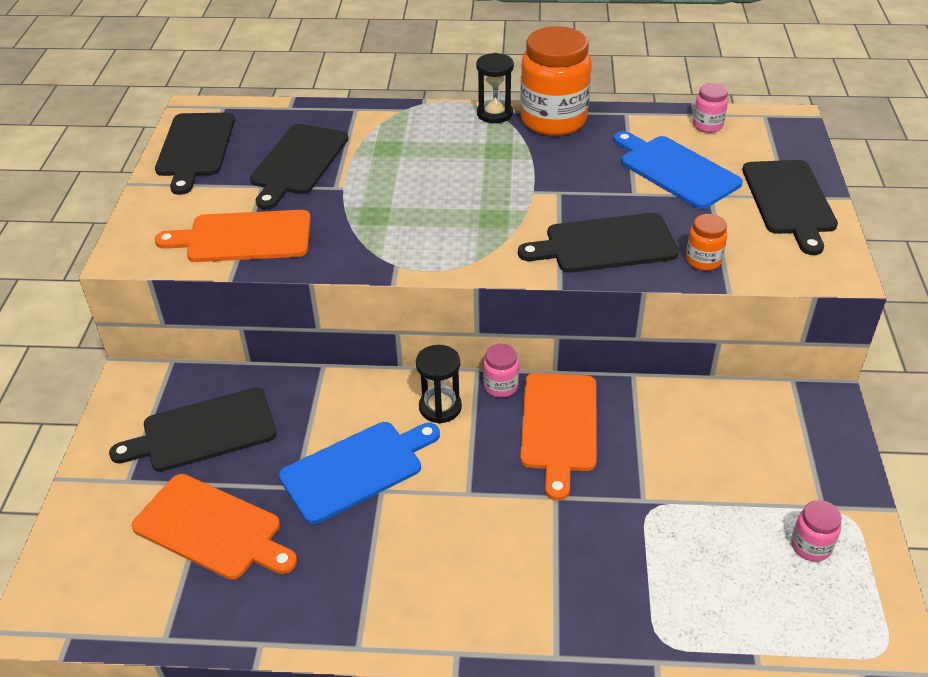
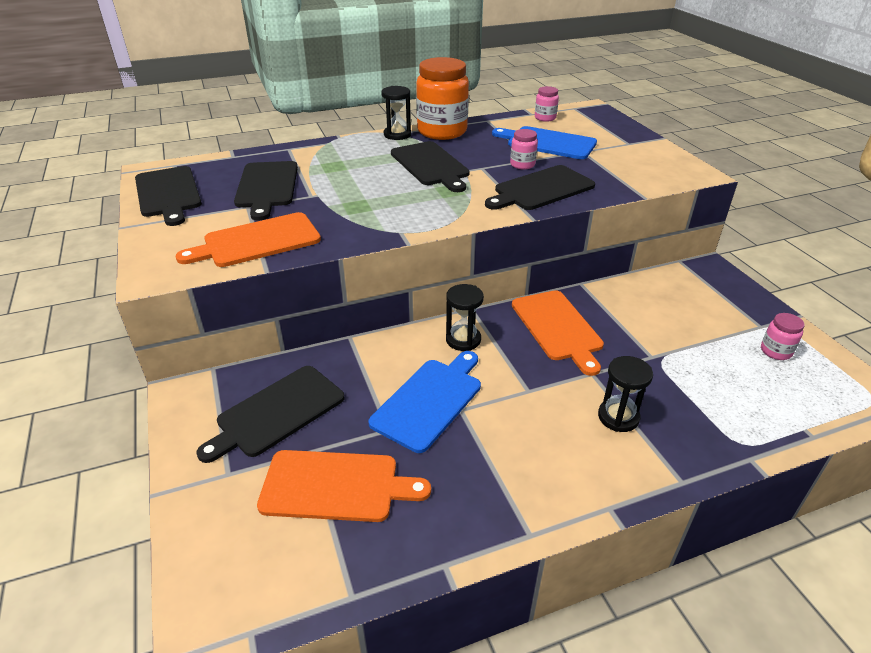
camera: 25 degrees left, 5 degrees down
(500, 386) = (497, 314): pink jar -> pink jar (522, 165)
(544, 559) = (618, 417): none -> black hourglass
(703, 260) = (612, 185): orange jar -> none
(789, 201) = (632, 145): black cutting board -> black cutting board (431, 165)

